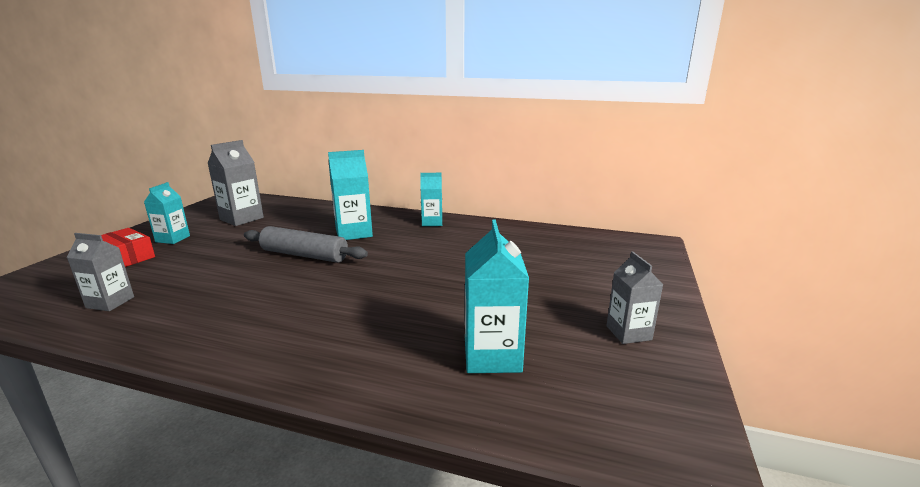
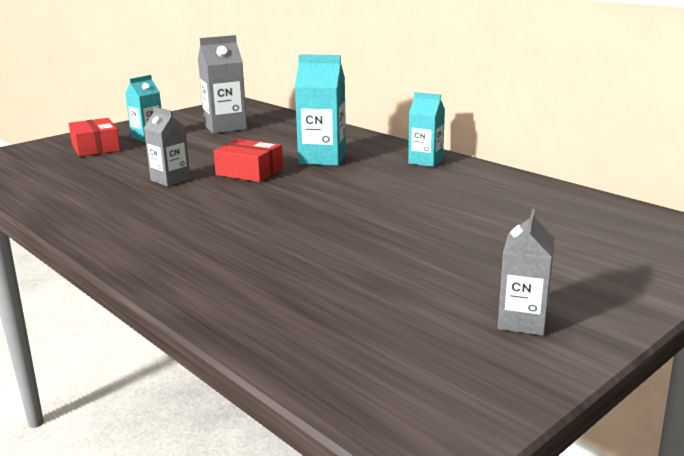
camera: 30 degrees right, 0 degrees up
(110, 302) = (57, 181): grey carton -> grey carton (170, 180)
(304, 255) = (249, 172): grey rolling pin -> red box
(492, 356) = (332, 301): turquoise carton -> none

